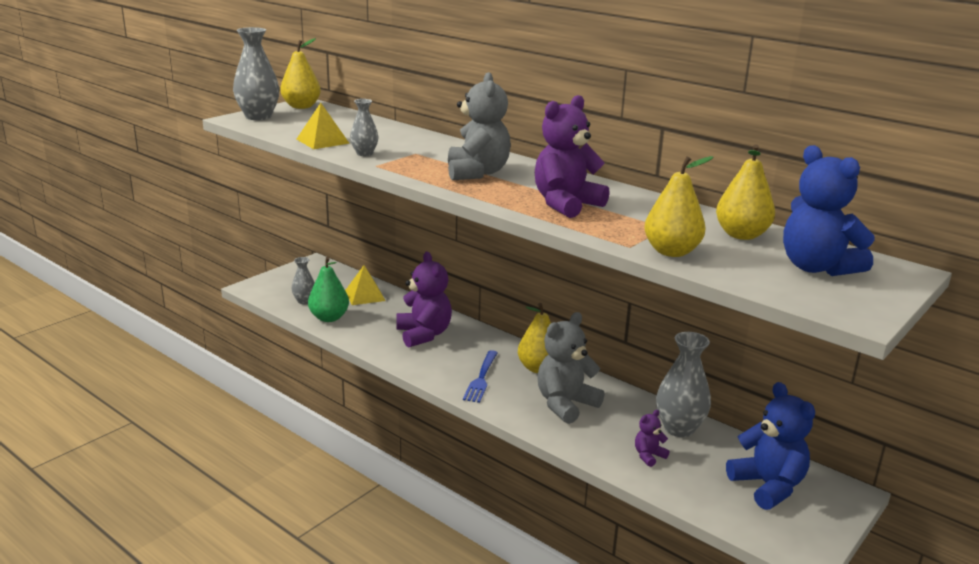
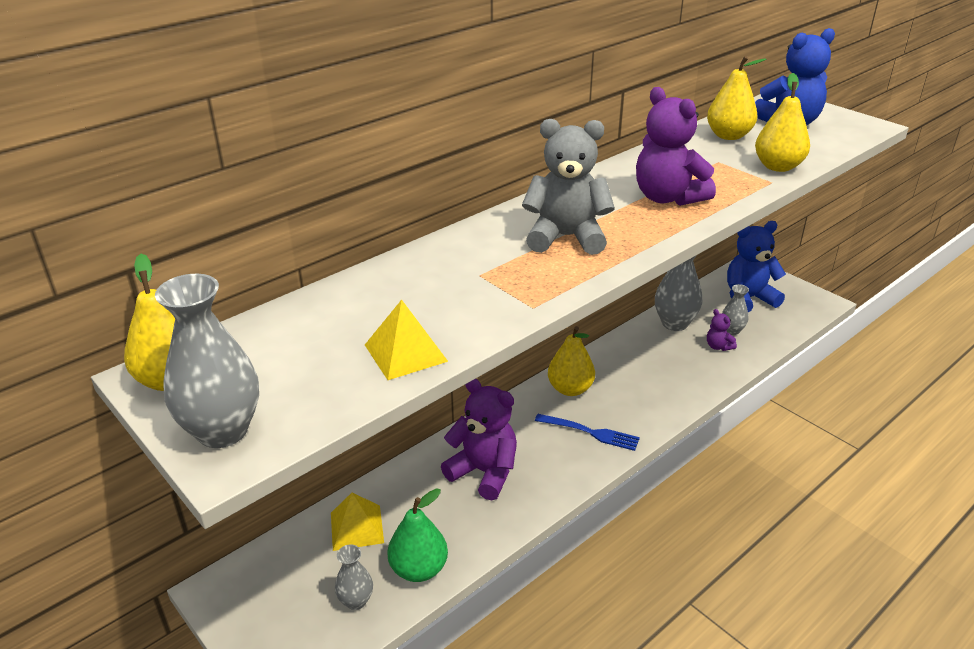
camera: 80 degrees left, 10 degrees up
(364, 154) = (478, 315): grey vase -> grey vase (732, 330)
(424, 334) = (484, 472): purple teddy bear -> purple teddy bear turned 45 degrees clockwise
(565, 404) = (640, 380): grey teddy bear -> none

